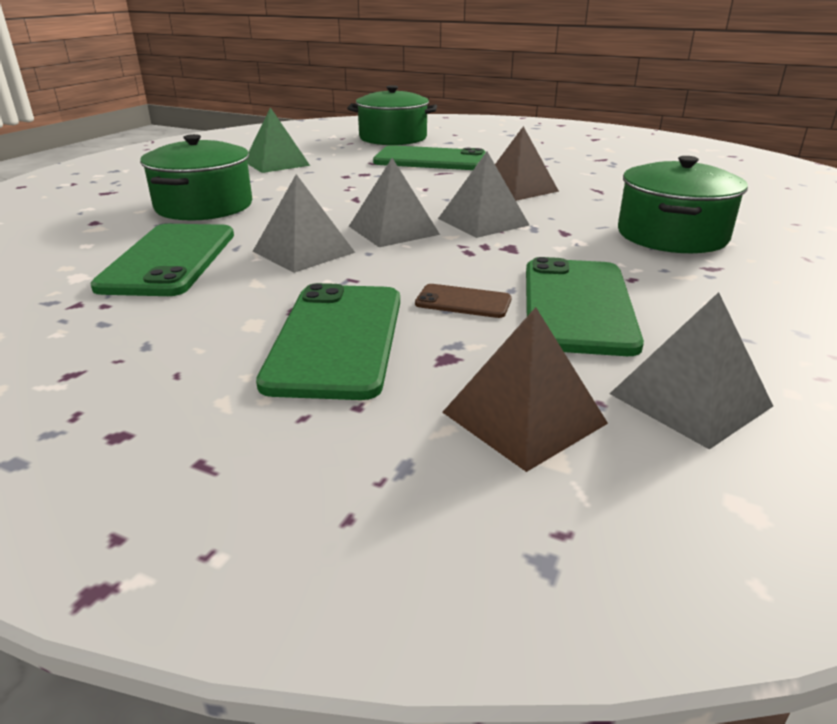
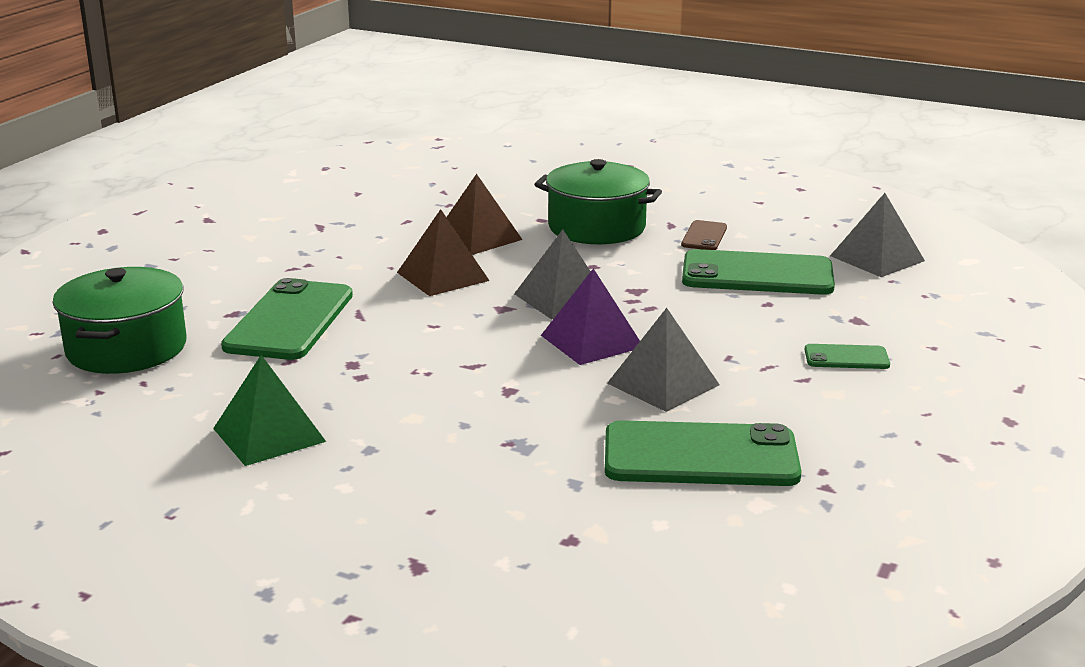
camera: 90 degrees left, 5 degrees down
(204, 206) = (499, 465): green pot -> none
(336, 339) = (846, 358): green phone -> green phone, size x0.48
(393, 230) = (592, 341): grey pyramid -> purple pyramid
(463, 302) = (763, 312): brown phone -> brown phone (704, 236)
(523, 417) = (919, 301): brown pyramid -> brown pyramid (477, 237)

